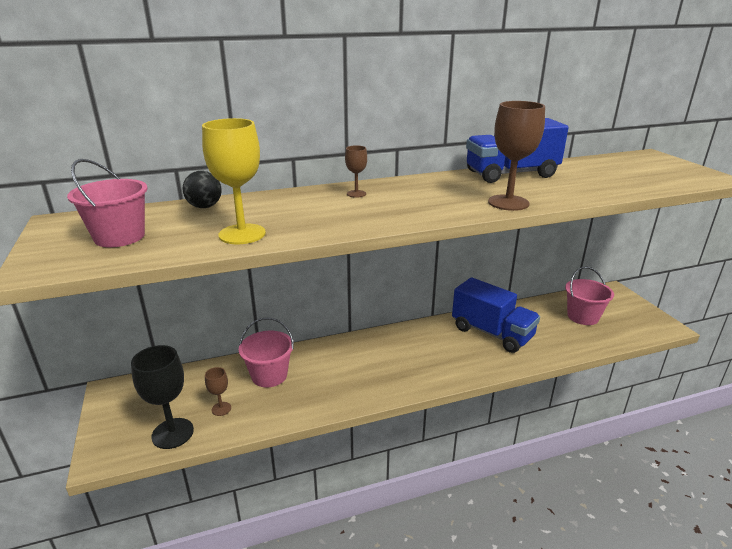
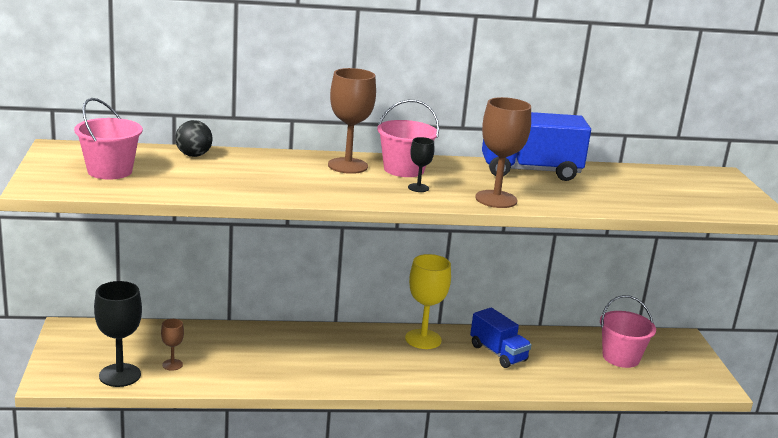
camera: 10 degrees right, 5 degrees down
(242, 234) = (218, 186): yellow goblet -> yellow goblet (423, 339)
(269, 375) = (231, 346): pink bucket -> pink bucket (404, 169)
(356, 194) = (347, 166): brown goblet -> brown goblet, size x1.97
(433, 203) = (418, 188): none -> black goblet
(492, 333) = (498, 353): blue truck -> blue truck, size x0.66

